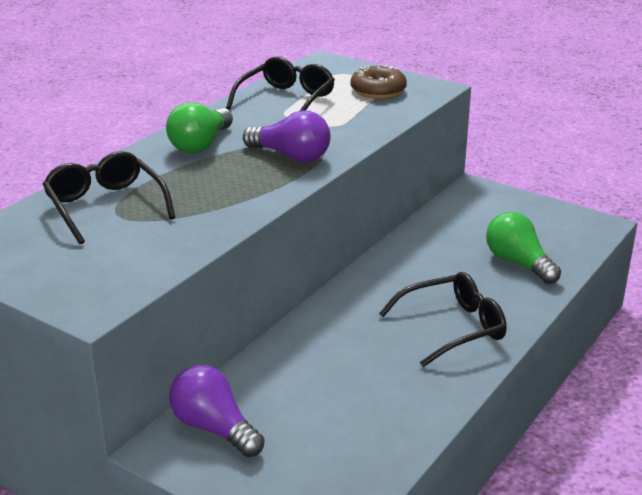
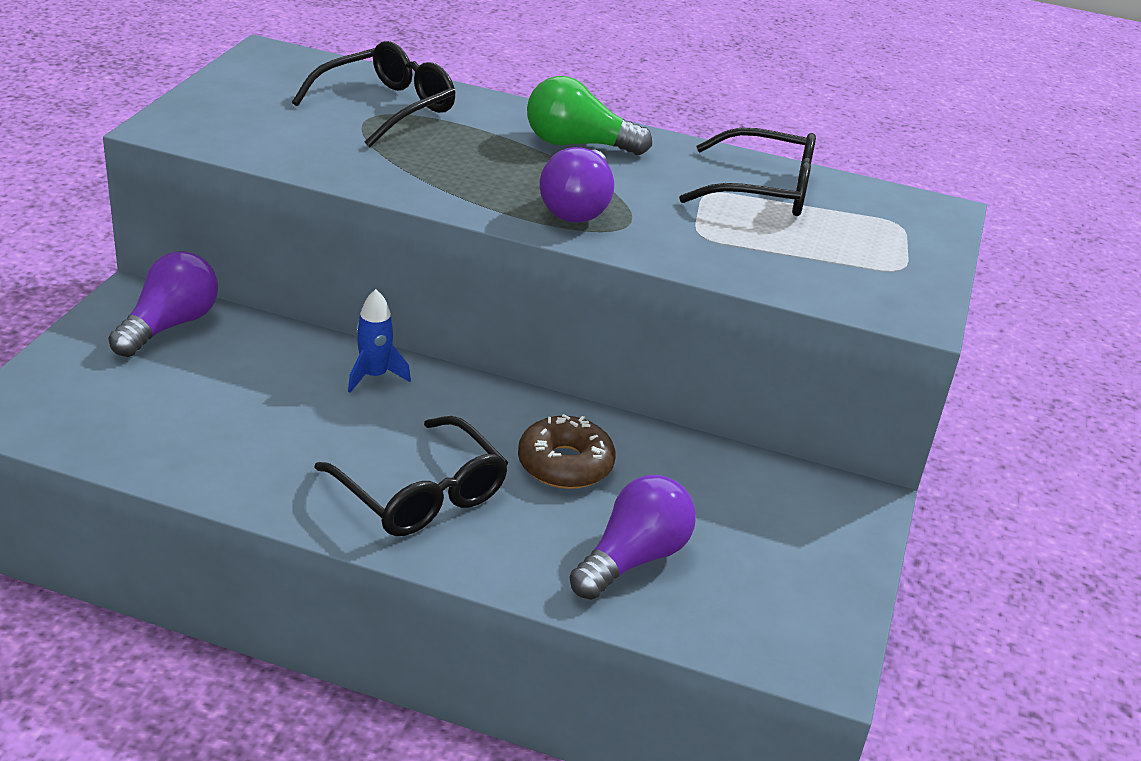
camera: 70 degrees right, 5 degrees up
(315, 332) = (374, 376): none -> blue rocket
(378, 90) = (859, 262): brown donut -> brown donut (565, 464)
(518, 263) = (633, 559): green light bulb -> purple light bulb

